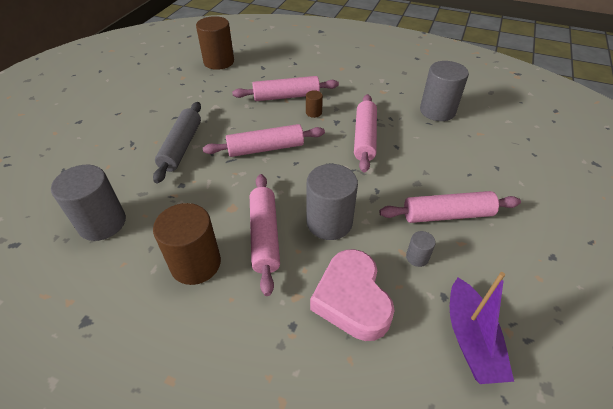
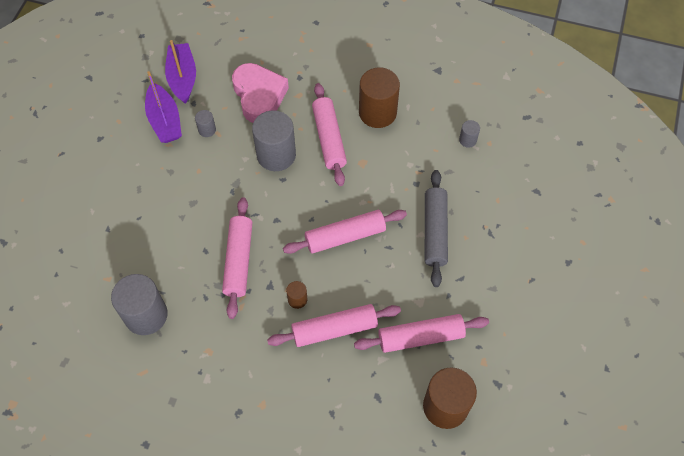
camera: 175 degrees right, 15 degrees up
(102, 223) = (467, 140): grey cylinder -> grey cylinder, size x0.46
(447, 215) = (173, 170): pink rolling pin -> pink rolling pin (420, 337)
(476, 274) = (165, 120): none -> purple boat

